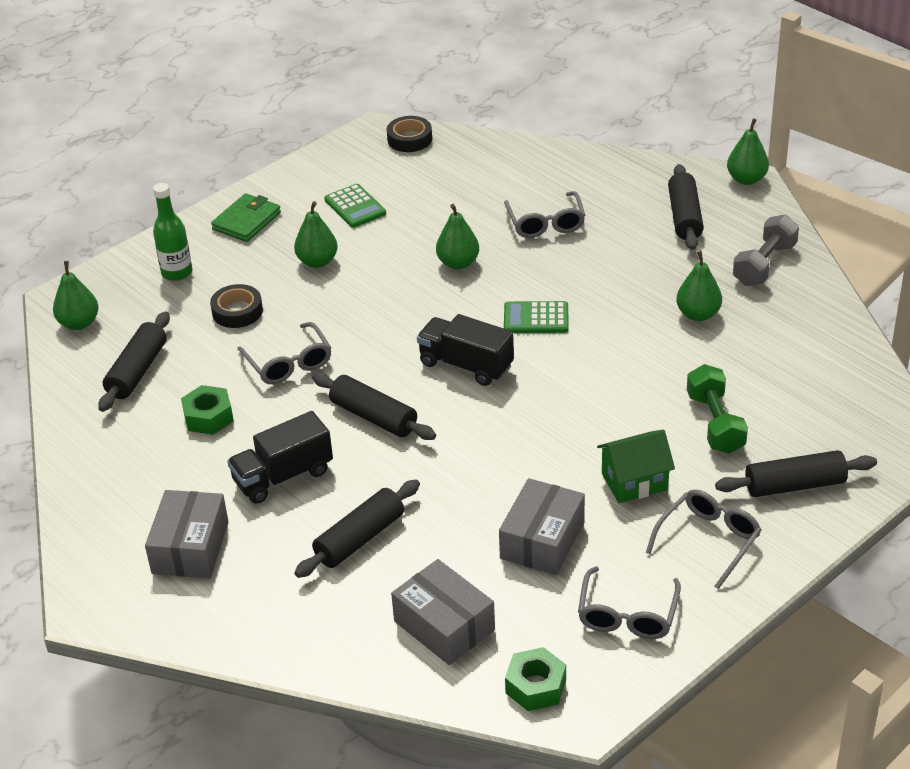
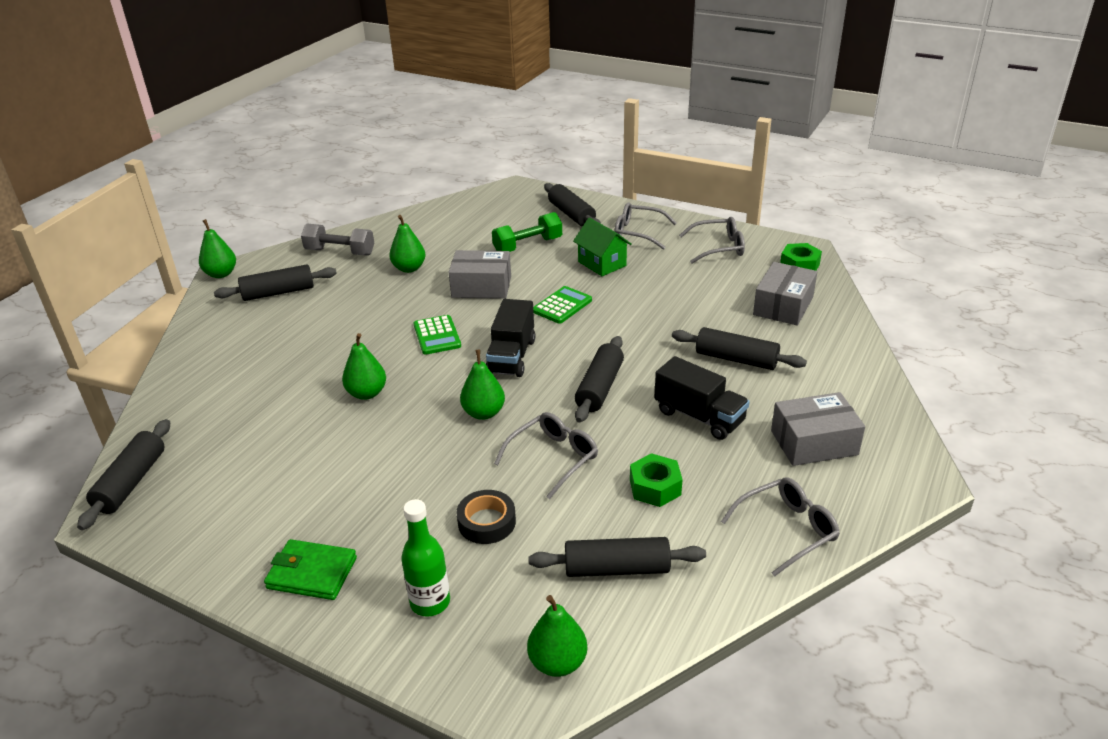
camera: 110 degrees left, 5 degrees down
(317, 262) = (383, 487): green pear -> green pear (484, 413)
(355, 207) = (275, 488): green calculator -> green calculator (562, 306)
(409, 139) = (131, 482): black tape -> black rolling pin
(542, 540) = (680, 286): grey box -> grey box (481, 286)
(545, 223) = (295, 358): grey glasses -> grey glasses (787, 530)

